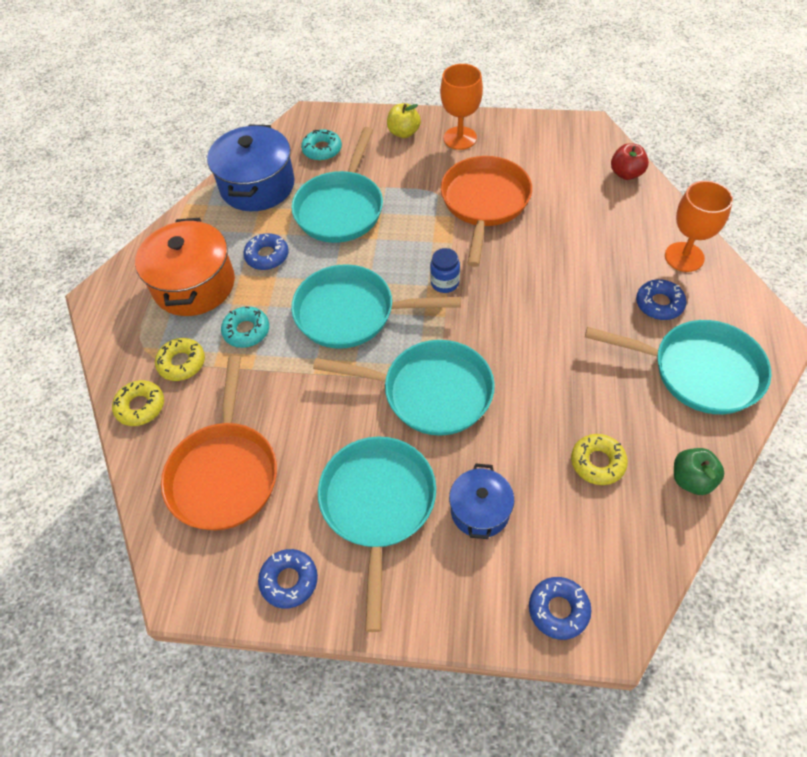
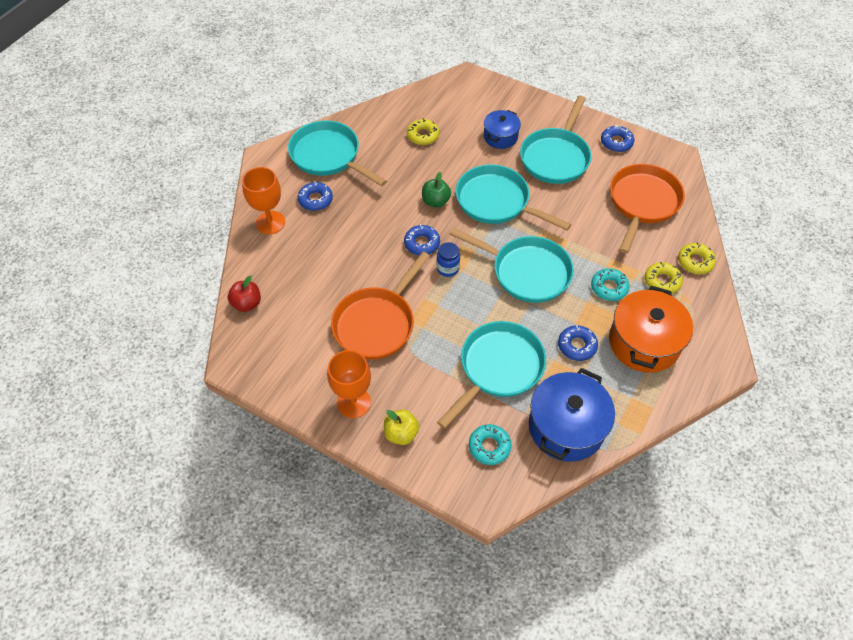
camera: 160 degrees left, 0 degrees up
(558, 610) = (485, 90): blue donut -> blue donut (422, 243)
(691, 479) = (380, 113): green apple -> green apple (435, 201)

